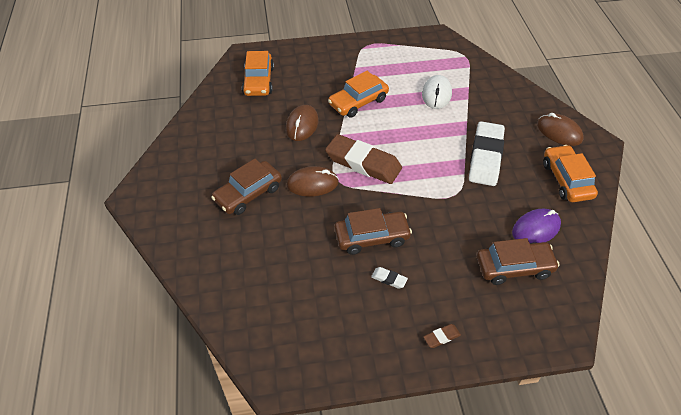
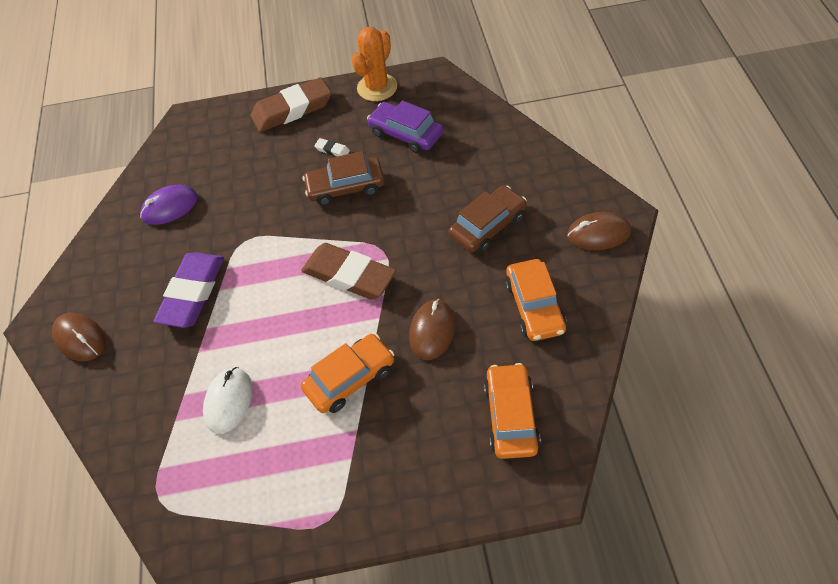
camera: 175 degrees left, 5 degrees up
(312, 184) = (412, 243): brown mouse -> brown mouse (598, 233)
(313, 293) = (405, 134): none -> purple car
(344, 362) = (377, 87): none -> orange cactus
(441, 337) = (292, 110): brown eraser -> brown eraser, size x2.48
(485, 157) = (192, 293): white eraser -> purple eraser
(514, 267) = (208, 168): brown car -> none
(566, 180) = (107, 267): orange car -> orange car (534, 306)

